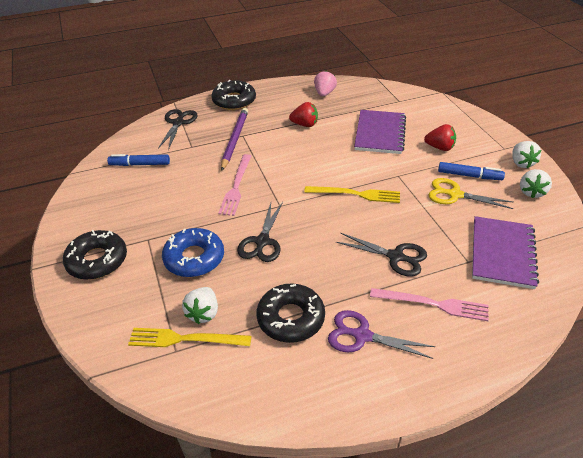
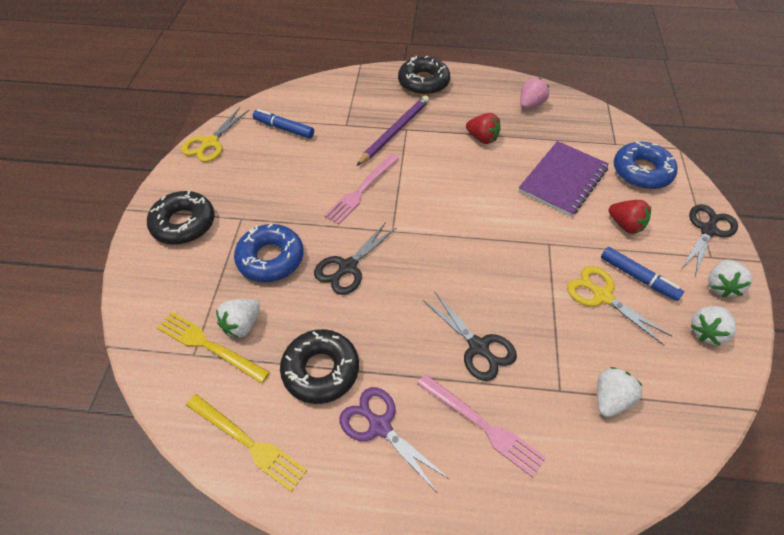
camera: 25 degrees right, 10 degrees up
(79, 194) = (210, 143): none -> yellow scissors
(178, 123) = (350, 91): black scissors -> black scissors (708, 230)
(355, 194) = (483, 249): yellow fork -> yellow fork (247, 442)
(428, 112) = (641, 172): none -> blue donut
(502, 253) = (610, 399): purple notebook -> white strawberry

